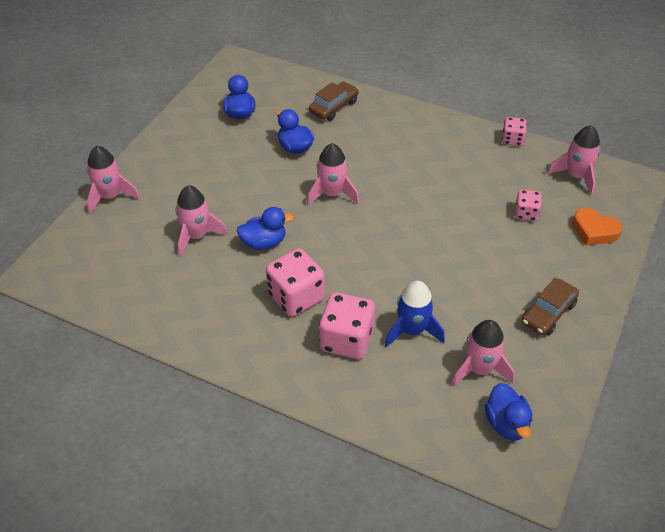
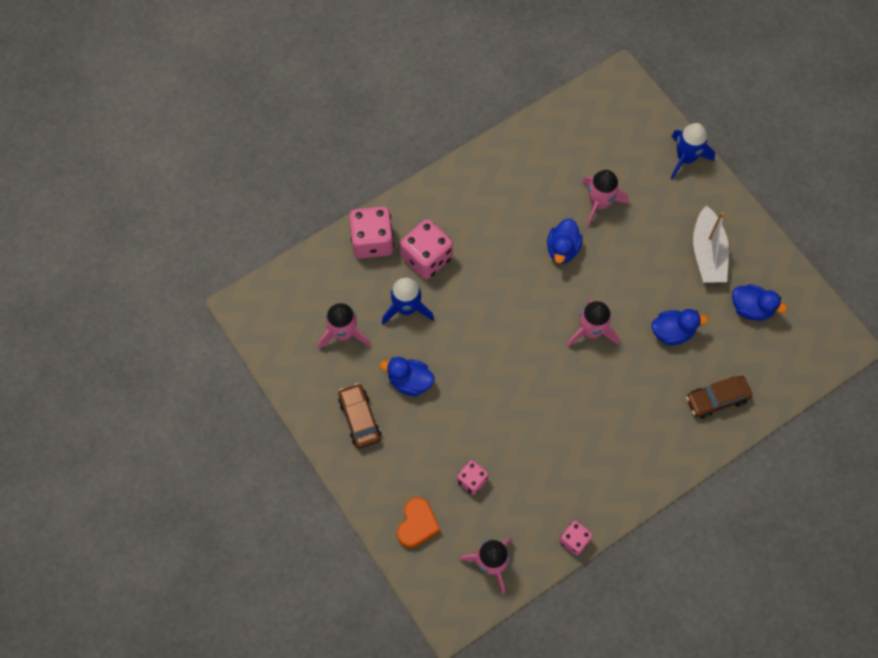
camera: 120 degrees right, 20 degrees up
(110, 196) = (685, 158): pink rocket -> blue rocket
(204, 152) = (707, 253): none -> white boat
(296, 297) = (489, 244): pink dice -> pink dice (372, 241)
(333, 107) = (717, 399): brown car -> brown car turned 90 degrees clockwise
(506, 424) = (290, 321): blue duck -> blue duck (410, 381)
(594, 231) = (417, 525): orange heart -> orange heart turned 135 degrees clockwise

